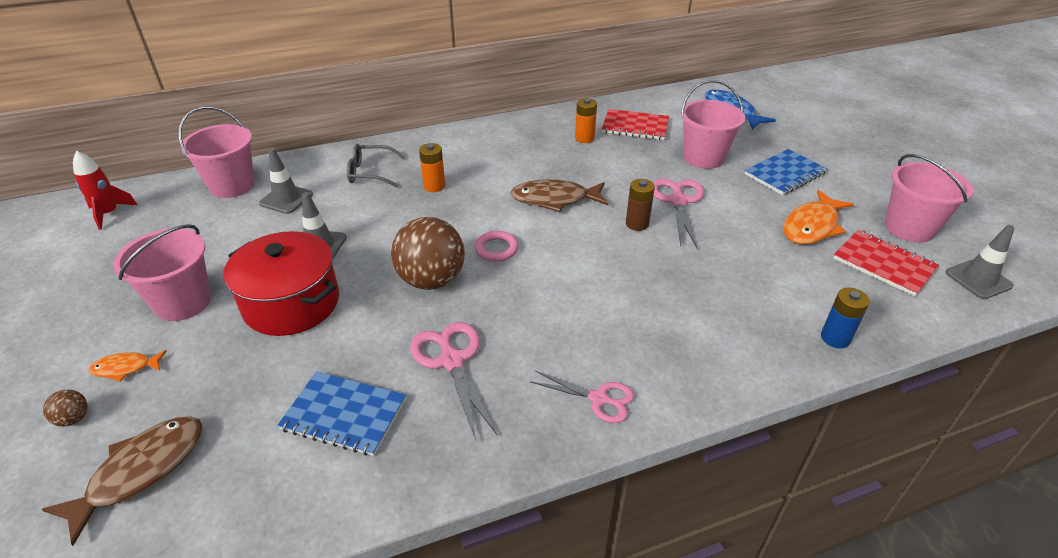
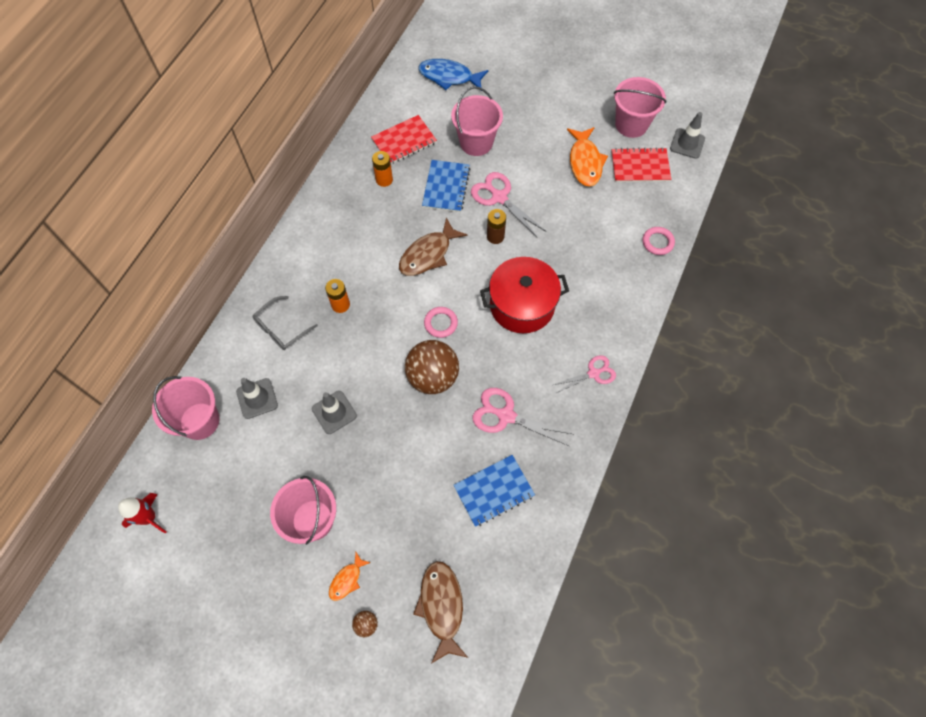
camera: 45 degrees left, 25 degrees up
(291, 303) = (377, 462): red pot -> red pot (522, 305)
(785, 174) = (534, 123): blue notebook -> blue notebook (446, 187)
(835, 338) = (657, 242): blue battery -> pink ring

